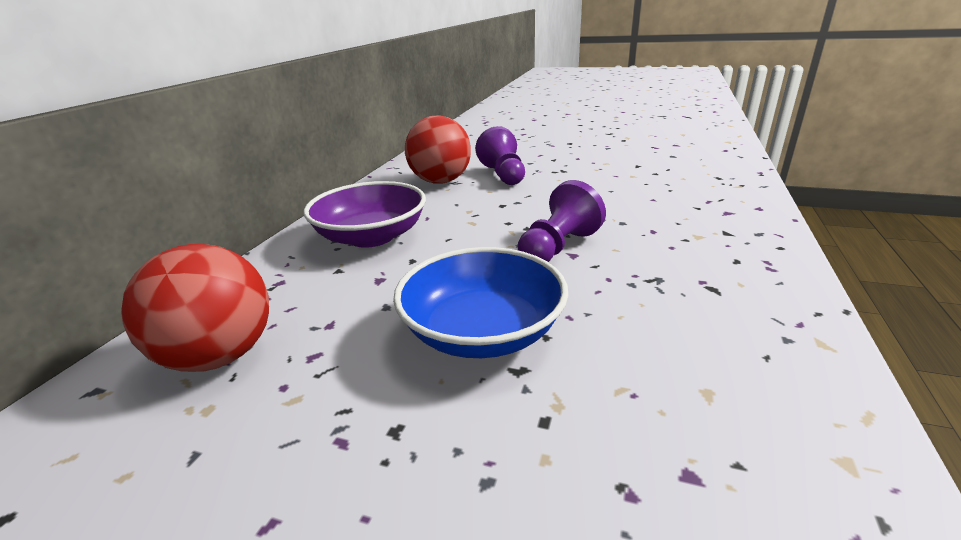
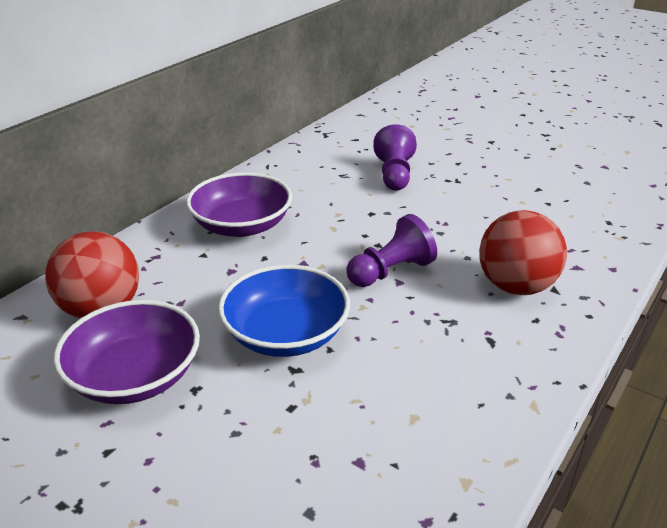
camera: 15 degrees right, 5 degrees up
(295, 435) = (135, 376): none -> purple bowl
(440, 181) = (330, 171): red ball -> red ball (516, 286)

